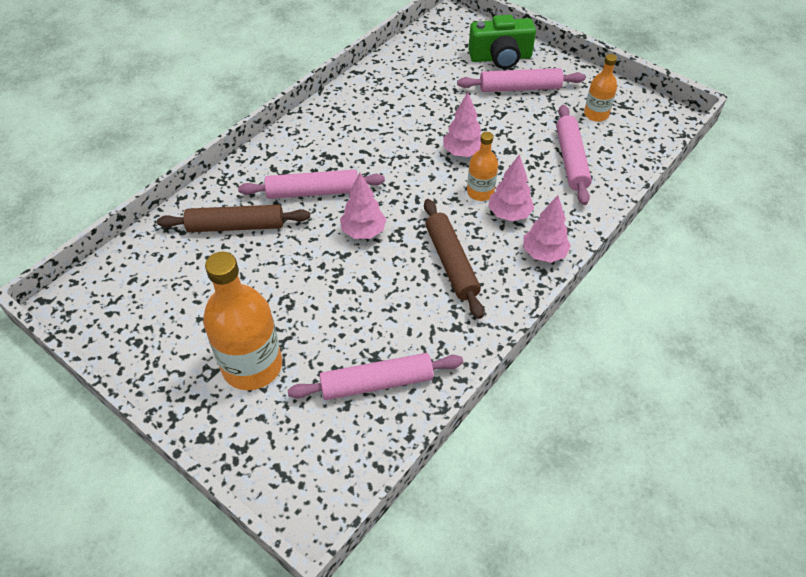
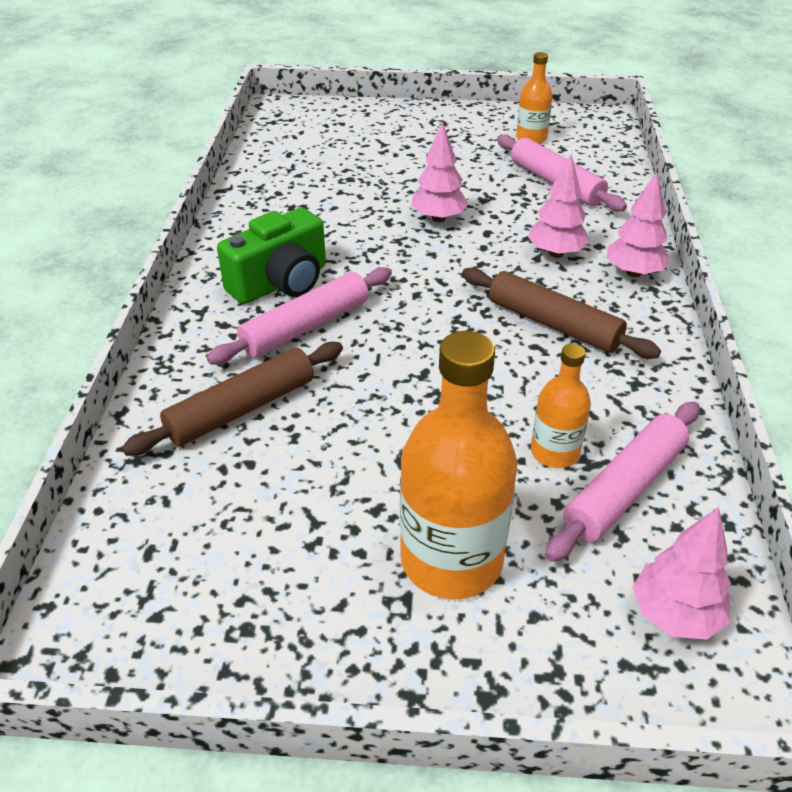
camera: 35 degrees left, 10 degrees down
(363, 231) = (417, 339): pink tree -> pink tree (674, 614)
(480, 192) = (502, 246): orange bottle -> orange bottle (554, 452)
(500, 58) = (377, 124): green camera -> green camera (281, 282)
(520, 88) = (429, 142): pink rolling pin -> none

